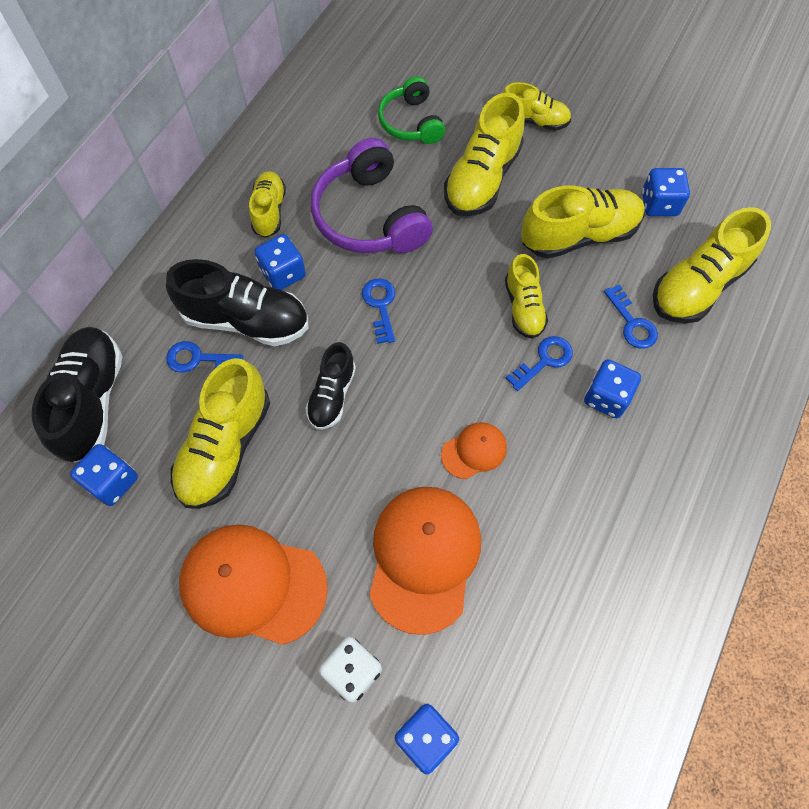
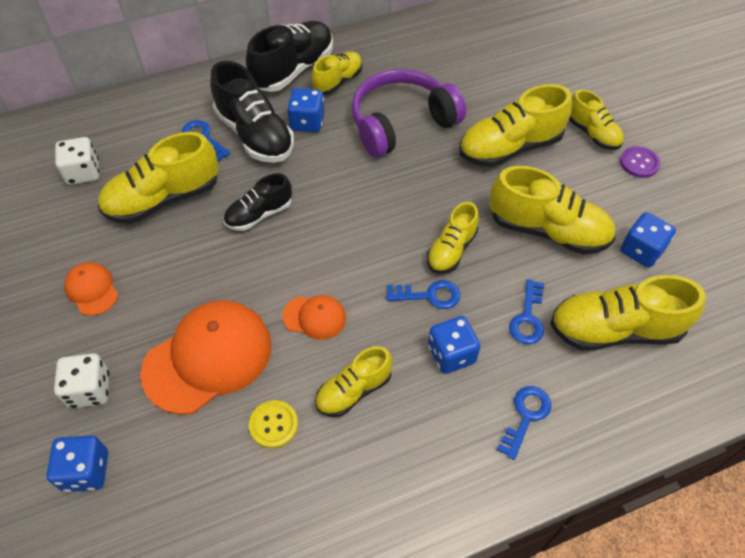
camera: 40 degrees right, 10 degrees down
(92, 401) = (121, 121): black shoe -> black shoe (293, 70)
(112, 481) = (83, 173): blue dice -> white dice
(253, 584) = (92, 290): orange cap -> orange cap, size x0.49
(370, 216) = (402, 123): purple headphones -> purple headphones turned 45 degrees clockwise
(380, 306) = (349, 182): blue key -> blue key (525, 416)
(411, 122) = (494, 83): green headphones -> none
(533, 566) = (273, 425): none -> yellow button
(565, 487) = (354, 390): none -> yellow shoe
(592, 125) = (639, 163): none -> purple button

